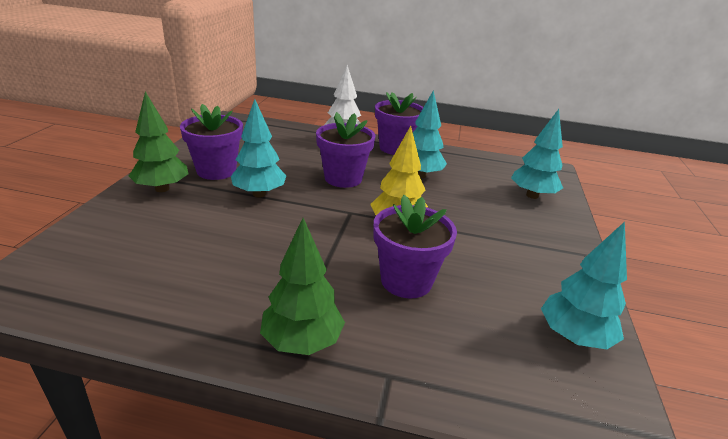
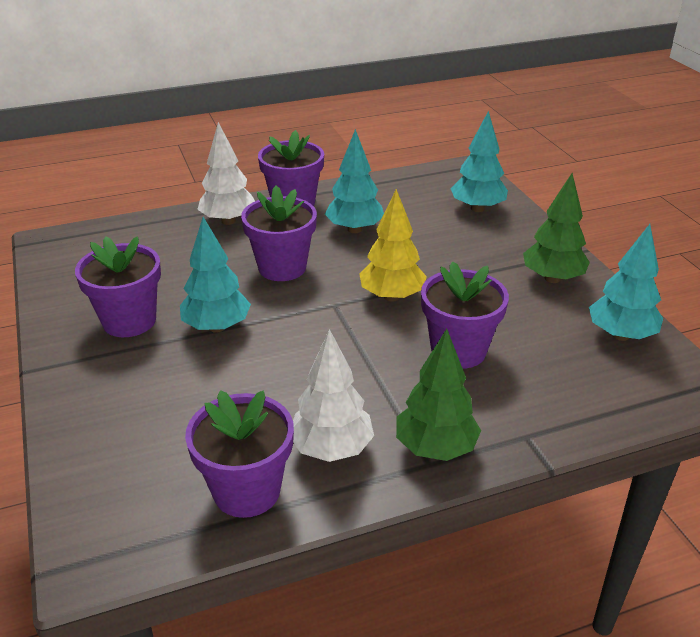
camera: 30 degrees left, 5 degrees up
(141, 297) = (247, 490): none -> purple flower pot
(162, 189) = (97, 372): green tree -> green tree (552, 278)
(229, 300) = (331, 449): none -> white tree

